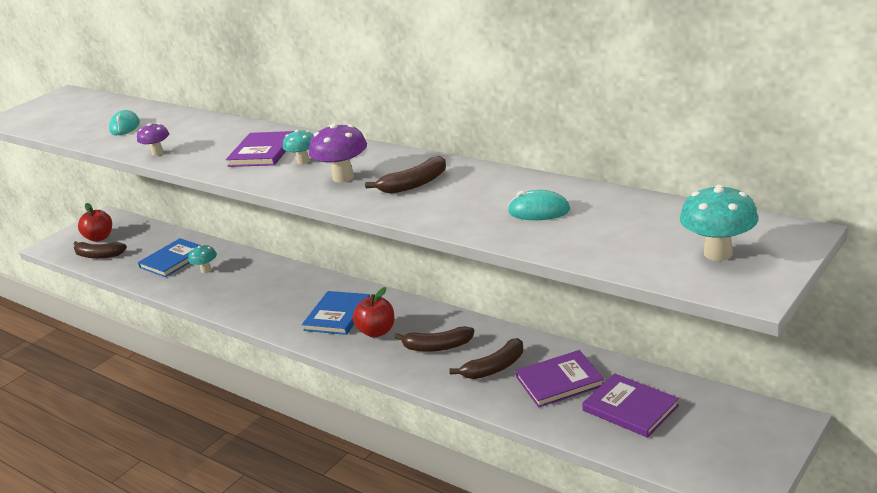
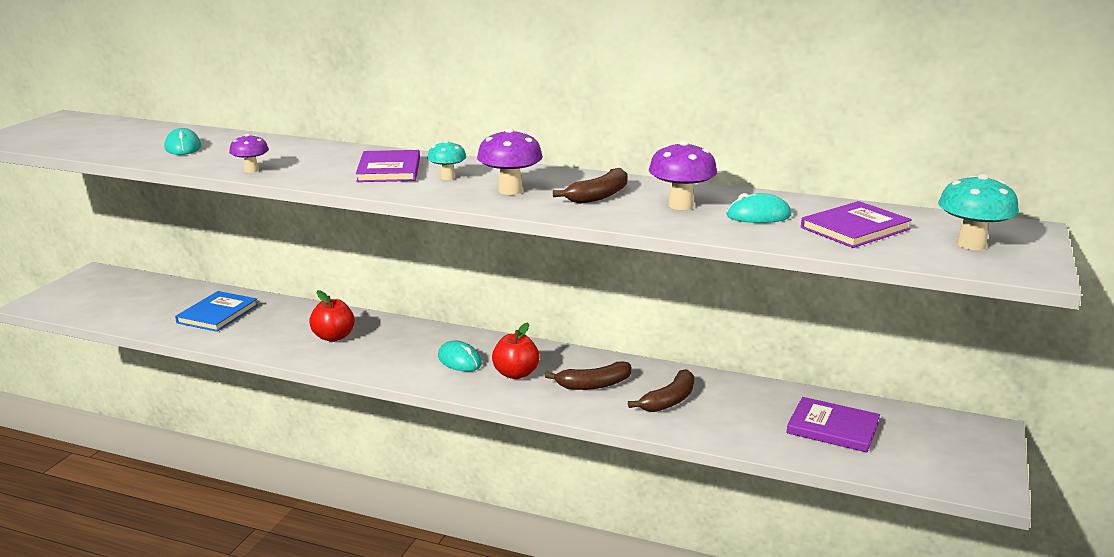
camera: 20 degrees left, 5 degrees down
(98, 255) = (111, 312): brown banana -> none
(99, 238) = (102, 294): red apple -> red apple (333, 337)
(206, 270) = (267, 323): turquoise mushroom -> none
(337, 315) = (459, 360): blue book -> turquoise mouse
(477, 197) = (681, 205): none -> purple mushroom
(559, 381) = (745, 409): purple book -> purple book (855, 228)

